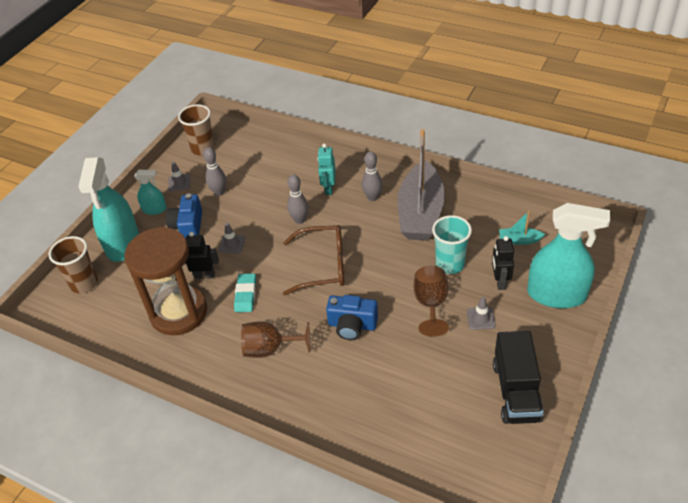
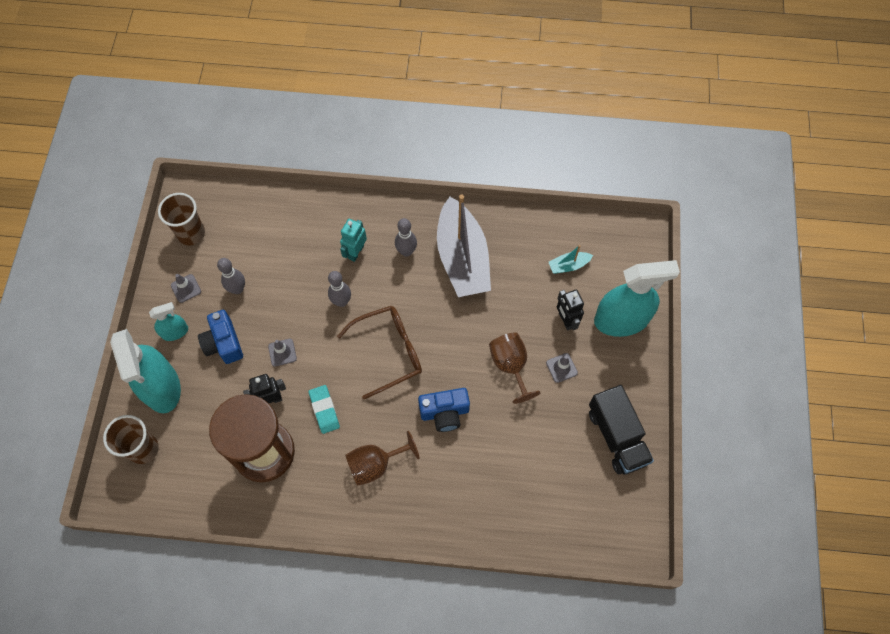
camera: 25 degrees left, 20 degrees up
(328, 188) = (355, 252): turquoise robot -> turquoise robot turned 45 degrees clockwise
(450, 264) = (512, 314): turquoise cup -> none

